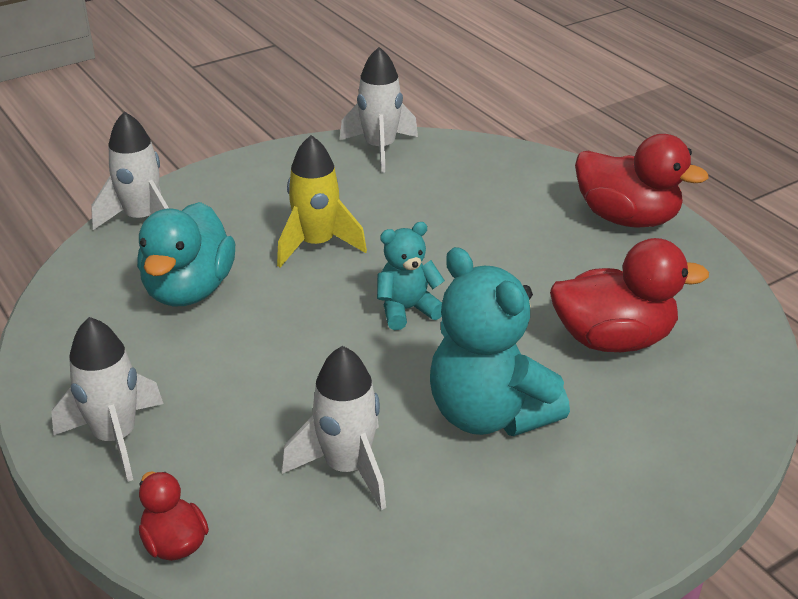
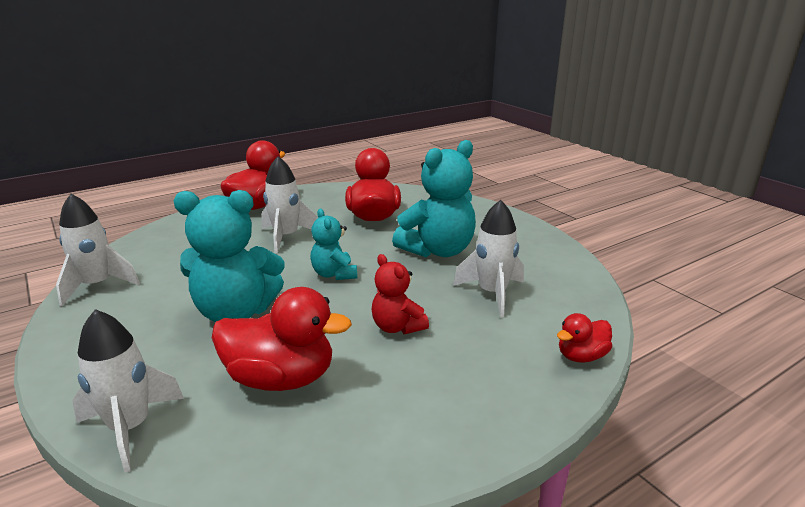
camera: 90 degrees left, 10 degrees down
(115, 438) = (485, 399): white rocket -> white rocket (286, 237)
(189, 290) = (281, 378): turquoise duck -> red duck
(270, 369) = (397, 327): none -> red teddy bear
(317, 245) = (236, 312): yellow rocket -> turquoise teddy bear

